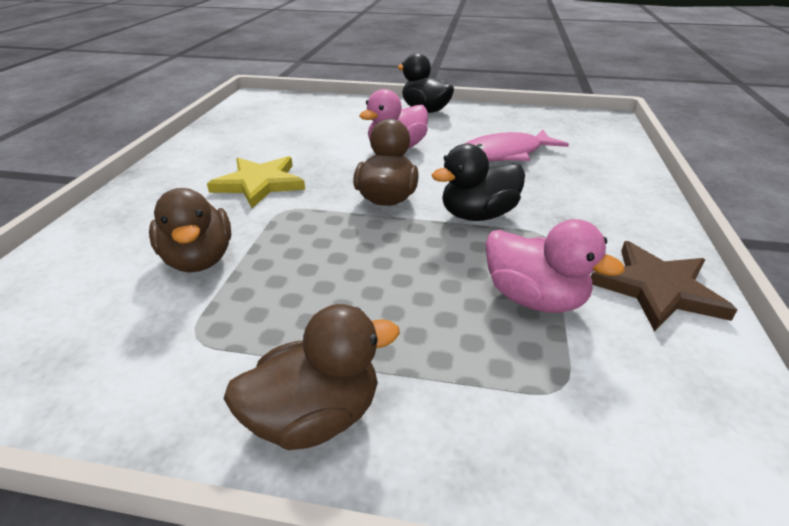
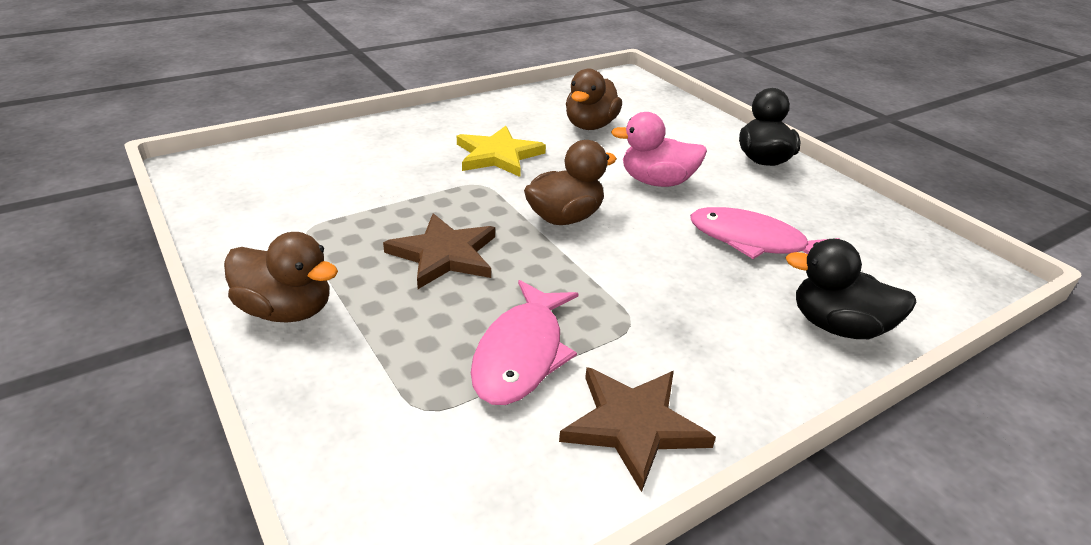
camera: 45 degrees right, 0 degrees up
(199, 259) = (378, 187): brown duck -> brown duck (590, 126)
(357, 273) = (444, 254): none -> brown star
(478, 215) = (609, 274): black duck -> black duck (837, 326)
(534, 298) = (521, 354): pink duck -> pink fish

